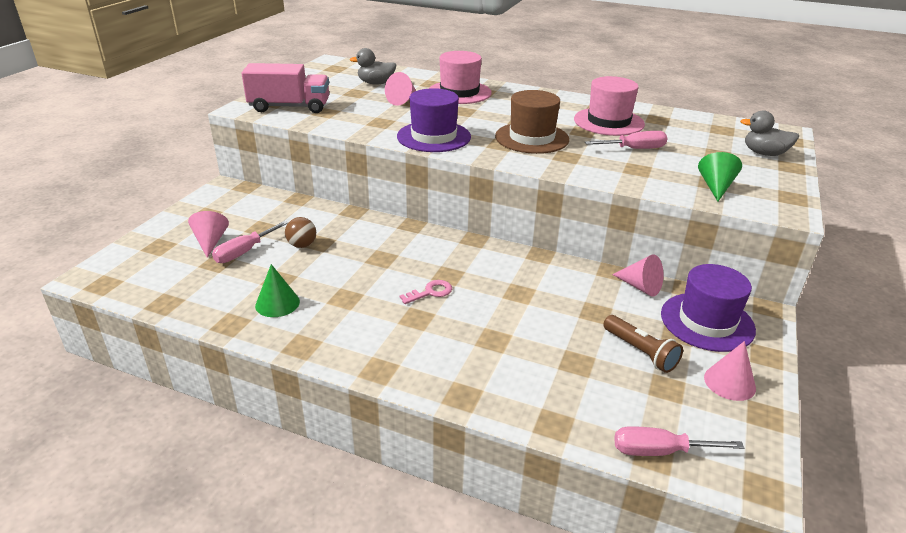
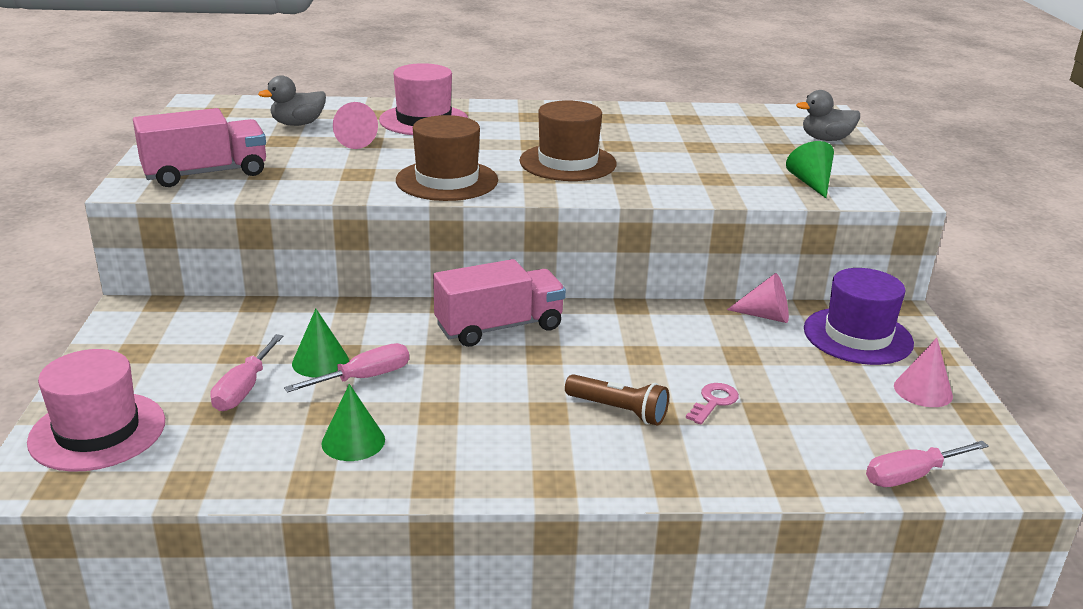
camera: 25 degrees left, 5 degrees down
(210, 242) = (179, 387): pink cone -> none
(302, 245) = (320, 362): brown ball -> green cone
(430, 292) = (539, 378): pink key -> pink key (713, 402)
(433, 137) = (447, 180): purple hat -> brown hat
(433, 249) = (499, 327): none -> pink truck
(608, 122) = (636, 130): pink hat -> pink hat (97, 431)
(634, 149) = (693, 156): pink screwdriver -> pink screwdriver (364, 378)
(640, 352) = (818, 384): brown flashlight -> brown flashlight (618, 411)

